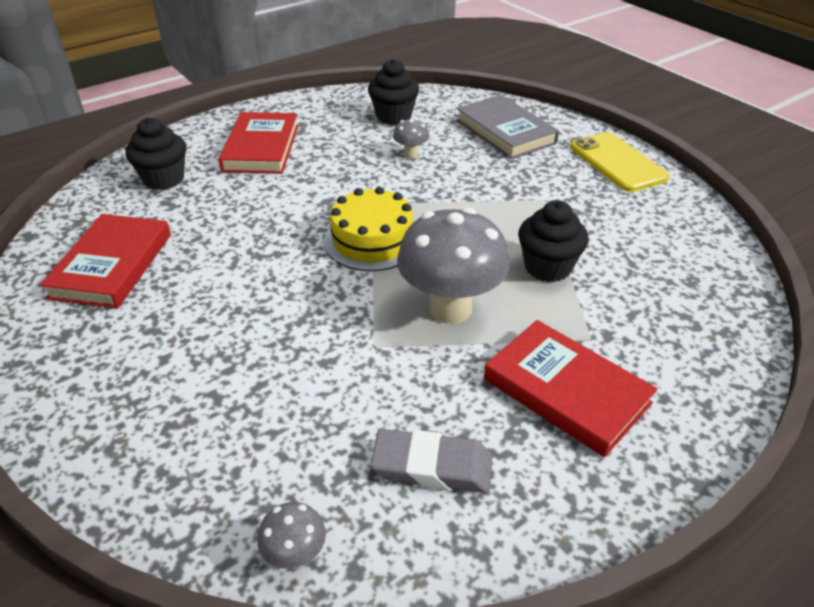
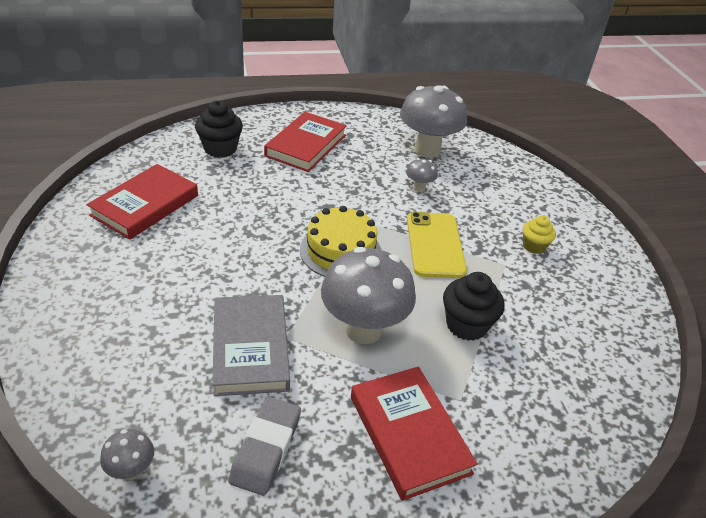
camera: 20 degrees right, 0 degrees up
(394, 116) = (427, 150): black cupcake -> grey mushroom
(432, 467) = (266, 449): grey eraser -> grey eraser turned 75 degrees clockwise
(505, 132) = (513, 193): grey book -> grey book (250, 348)
(558, 174) = (534, 246): none -> yellow cupcake
(617, 162) = (595, 253): yellow phone -> yellow phone (435, 245)

